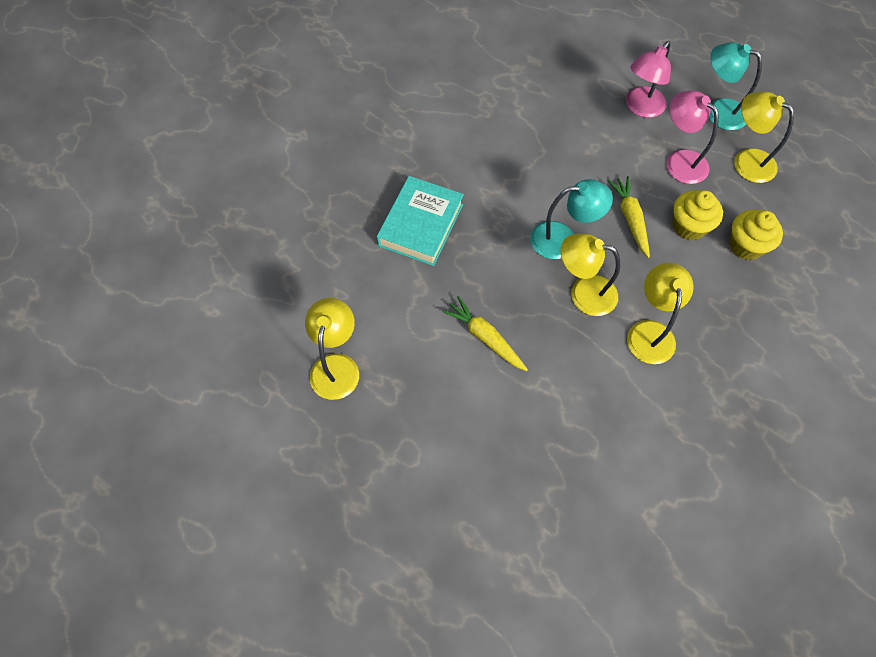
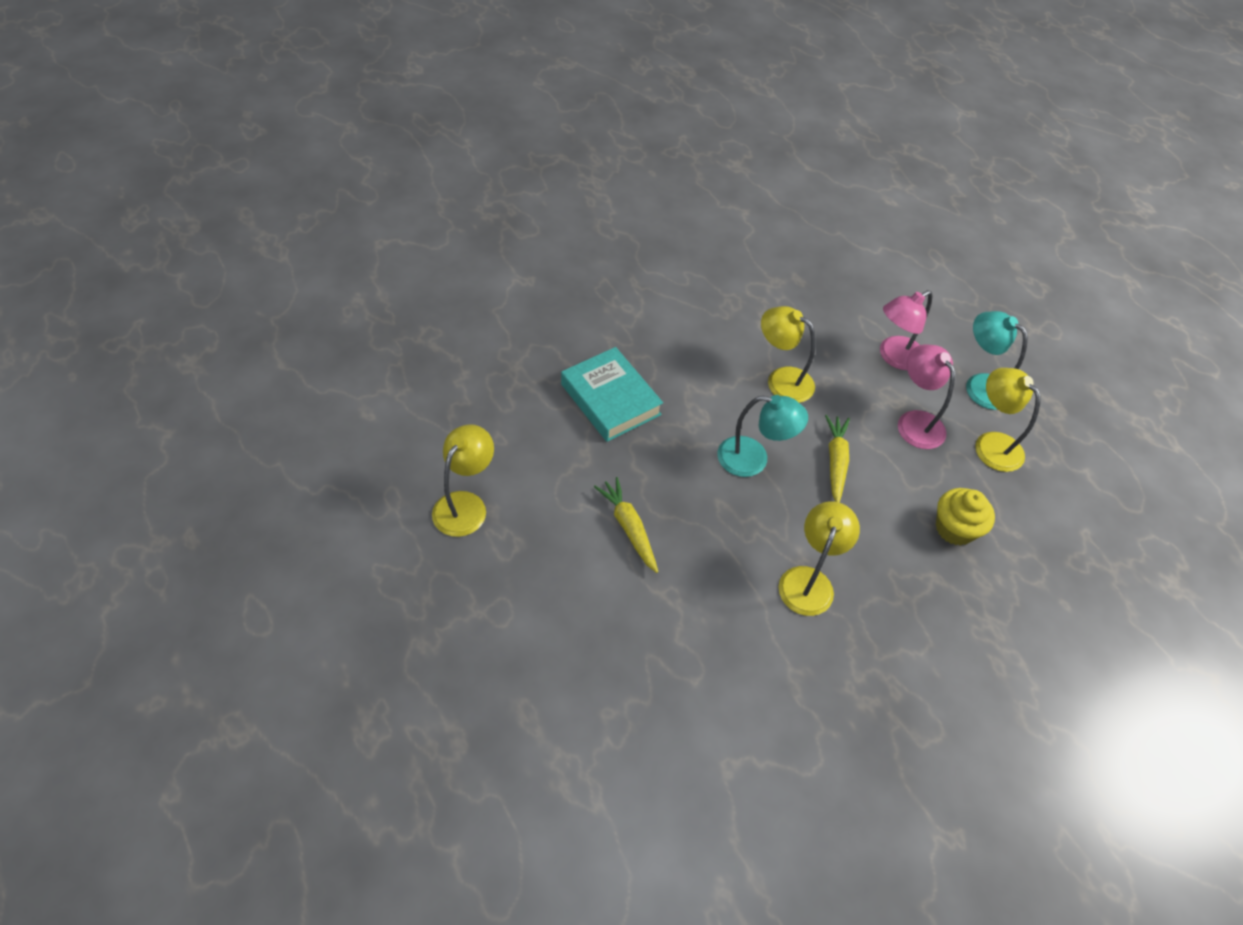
camera: 15 degrees right, 10 degrees down
(421, 225) = (610, 399): turquoise book -> turquoise book turned 75 degrees counterclockwise
(583, 293) = (753, 518): yellow lamp -> yellow lamp (781, 380)
(689, 226) = (898, 489): yellow cupcake -> none

